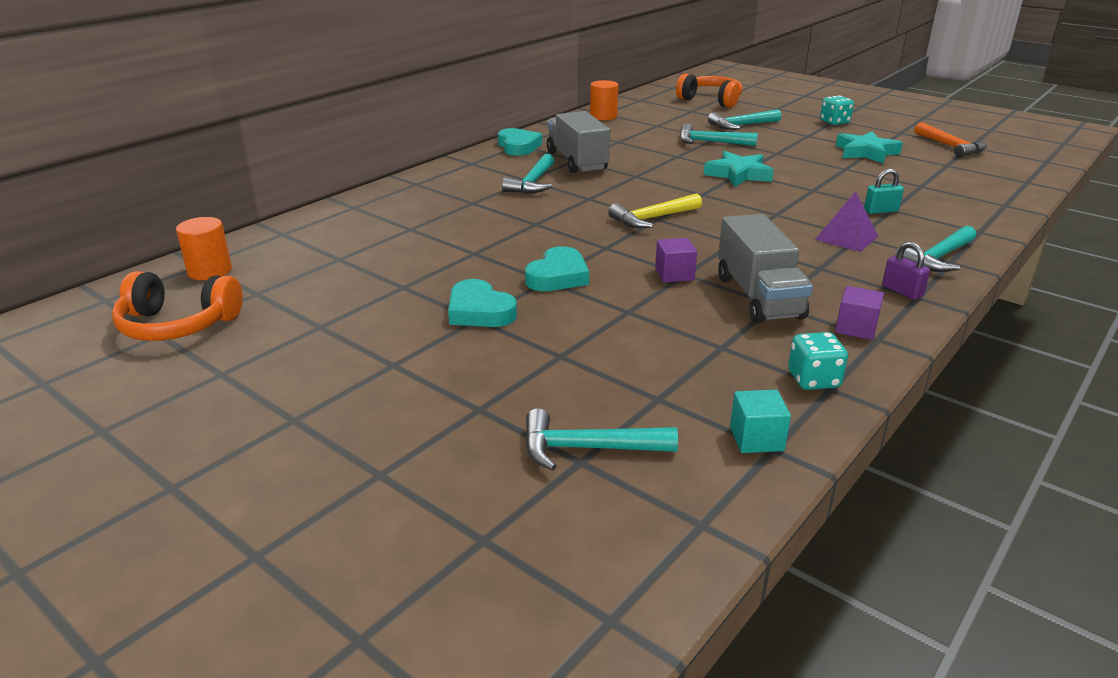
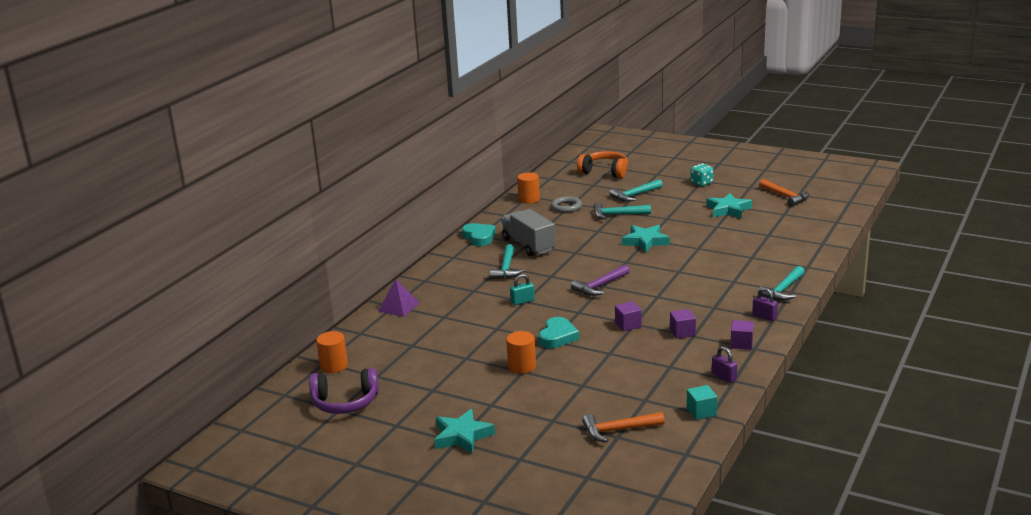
camera: 10 degrees left, 5 degrees down
(178, 325) = (345, 402): orange headphones -> purple headphones
(310, 411) = (462, 436): none -> turquoise star
(479, 311) = (522, 366): turquoise heart -> orange cylinder
(587, 448) = (618, 430): turquoise hammer -> orange hammer
(647, 128) = (566, 207): none -> grey ring
(652, 218) = (600, 286): yellow hammer -> purple hammer
(758, 297) = (682, 332): grey truck -> purple cube
(813, 380) = (724, 377): turquoise dice -> purple padlock
(846, 237) = (726, 283): purple pyramid -> purple pyramid (398, 307)
(881, 211) = (745, 259): turquoise padlock -> turquoise padlock (522, 301)

